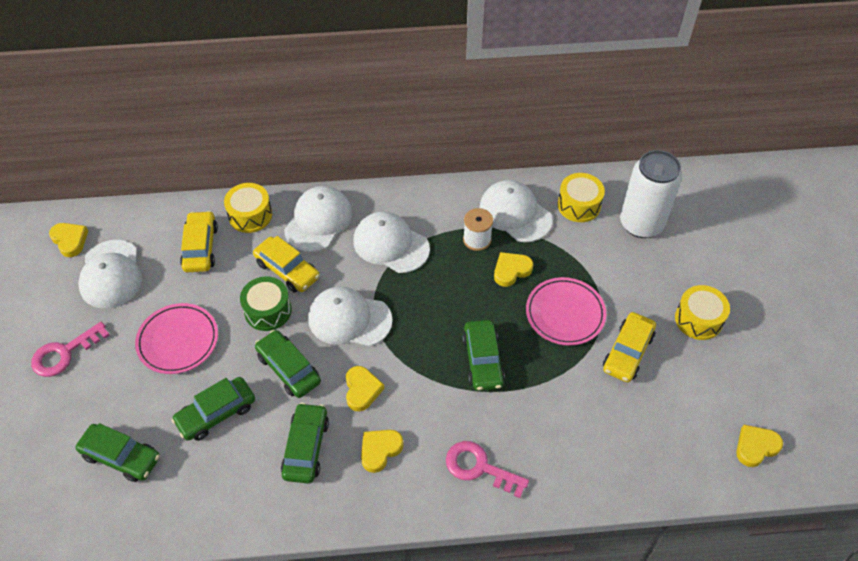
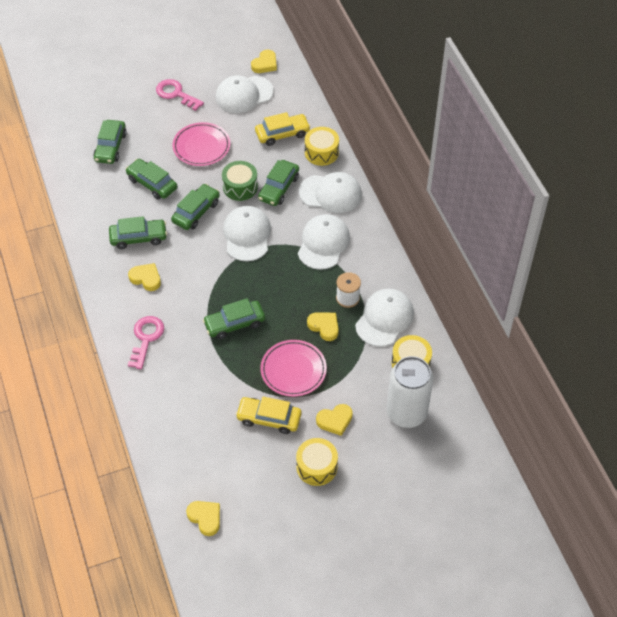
camera: 75 degrees right, 0 degrees up
(287, 270) = (278, 188): yellow car -> green car
(362, 390) = (190, 257): yellow heart -> yellow heart (335, 421)

